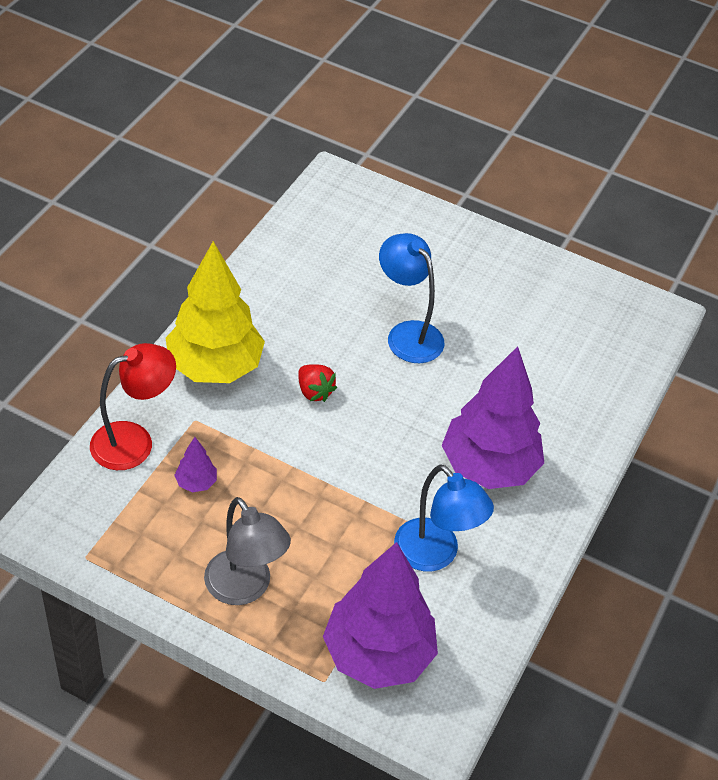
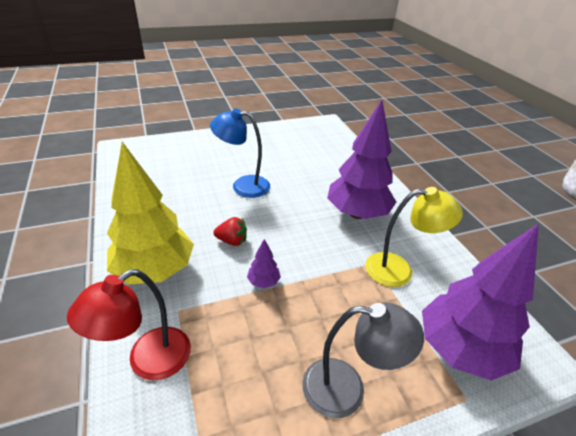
camera: 45 degrees left, 10 degrees down
(134, 441) = (148, 361): red lamp -> red lamp turned 150 degrees counterclockwise
(196, 483) = (227, 349): purple tree -> purple tree (263, 282)
(435, 555) = (399, 270): blue lamp -> yellow lamp

